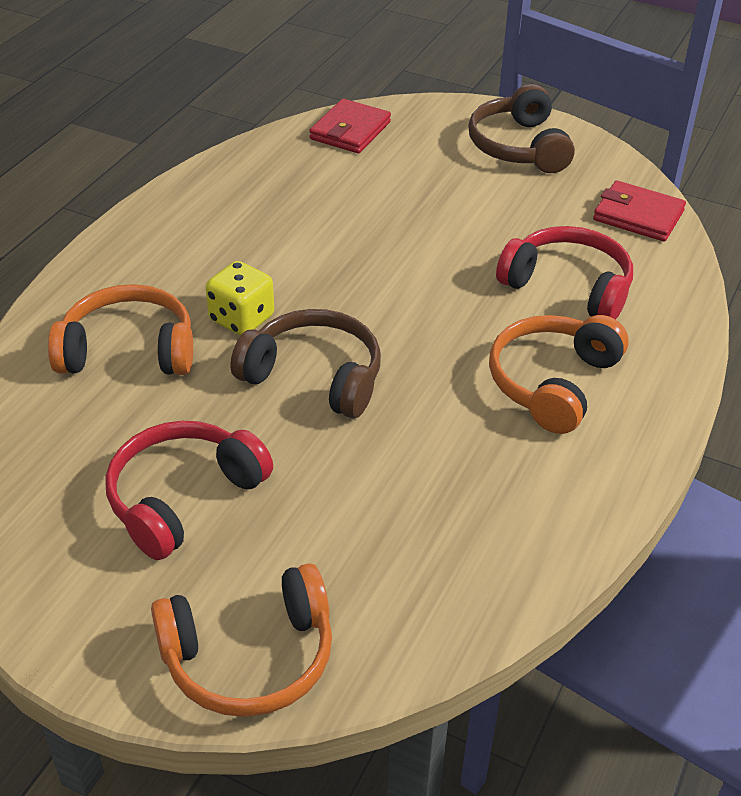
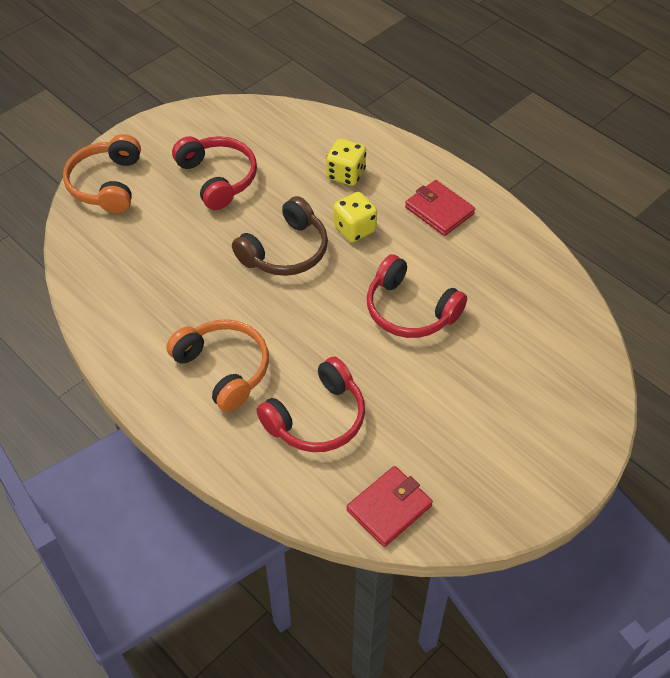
camera: 110 degrees right, 10 degrees up
(128, 351) = (346, 174): orange headphones -> yellow dice
(350, 131) = (575, 344): red wallet -> red wallet (439, 210)
(363, 246) = (410, 310): none -> red headphones
(519, 147) = (521, 460): brown headphones -> none

